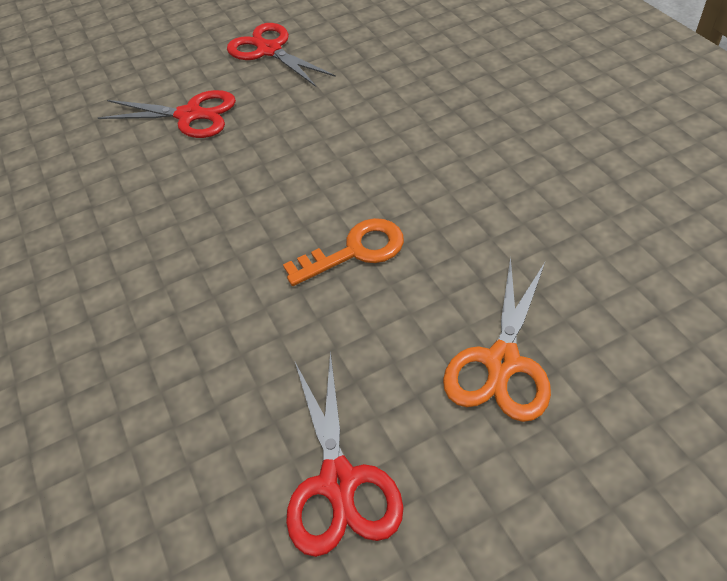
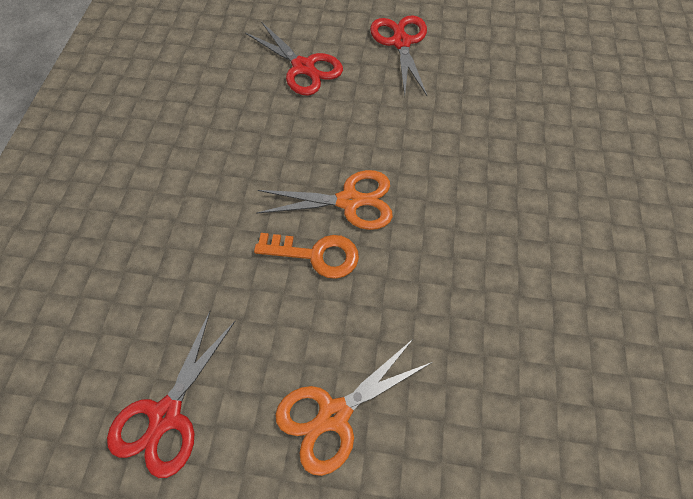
camera: 30 degrees right, 10 degrees up
(344, 192) = (349, 201): none -> orange scissors

